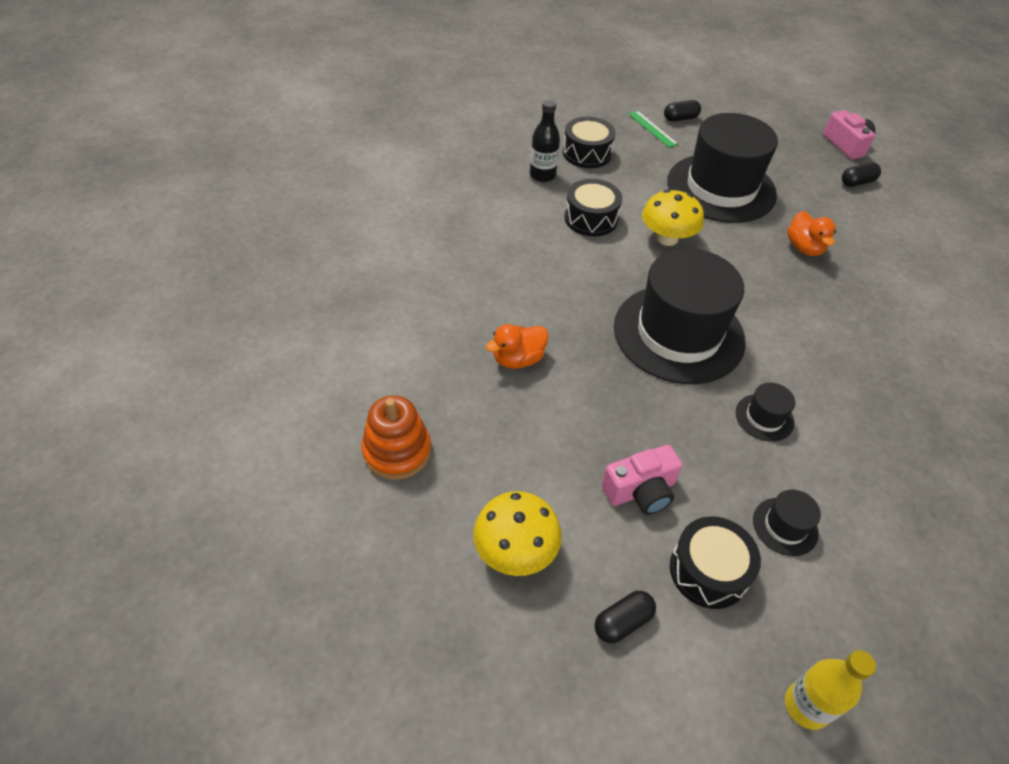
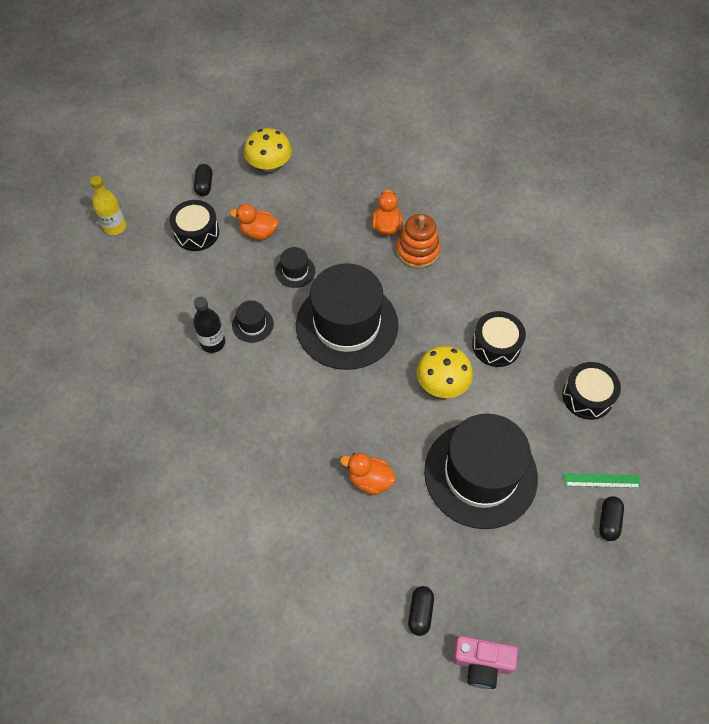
camera: 125 degrees right, 10 degrees up
(397, 451) = (361, 146): orange stacking toy -> orange stacking toy (417, 251)
(542, 175) = (571, 343): black bottle -> black bottle (213, 342)
(641, 491) = (258, 232): pink camera -> orange duck
(785, 526) = (188, 282): black hat -> black hat (295, 271)

